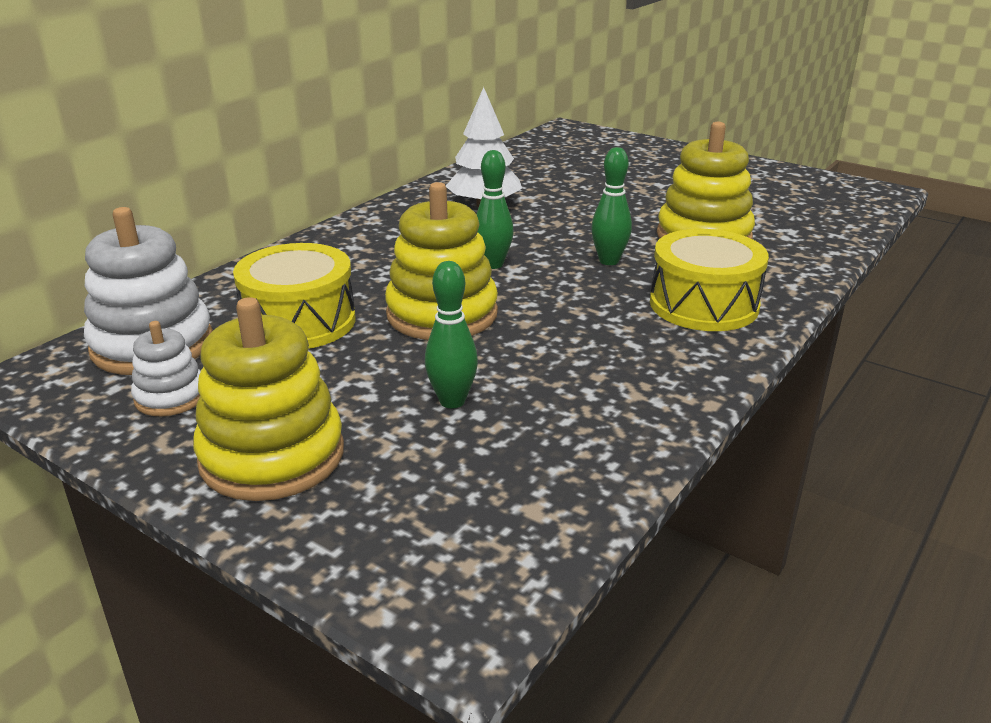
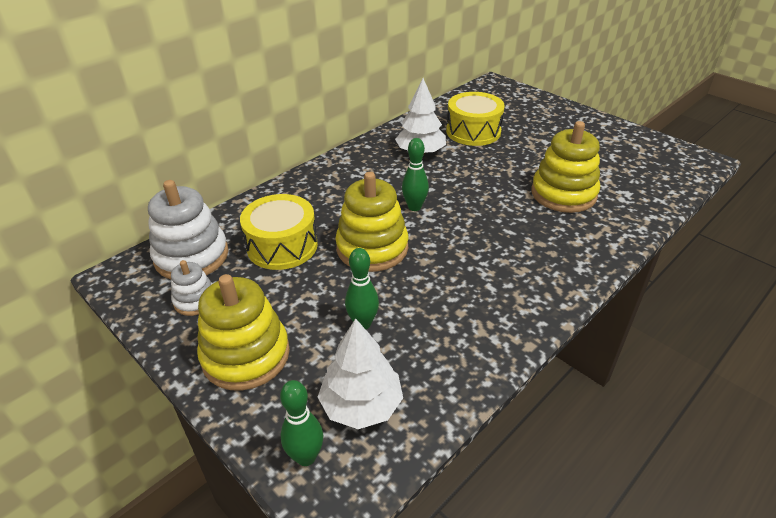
camera: 10 degrees right, 10 degrees up
(477, 497) = (361, 405): none -> white tree
(609, 261) = (492, 211): green bowling pin -> green bowling pin (306, 457)
(703, 305) = (547, 257): yellow drum -> yellow drum (473, 131)

